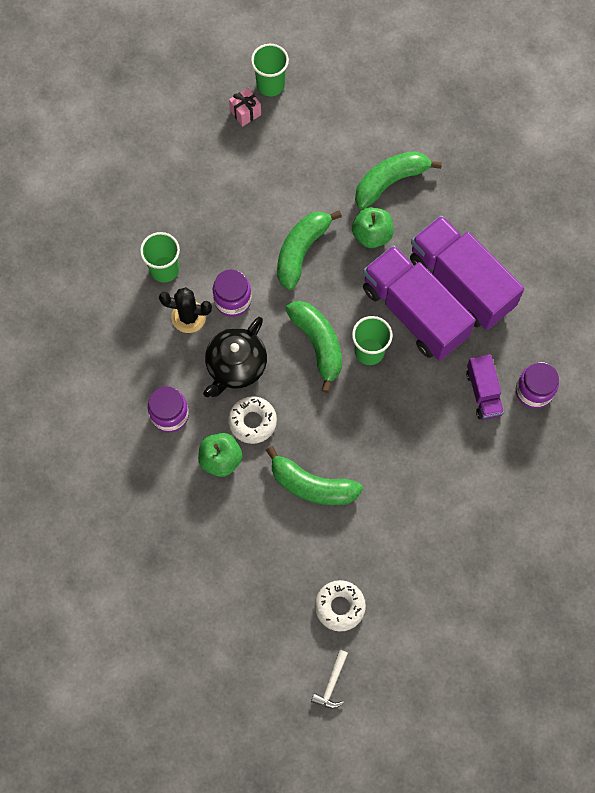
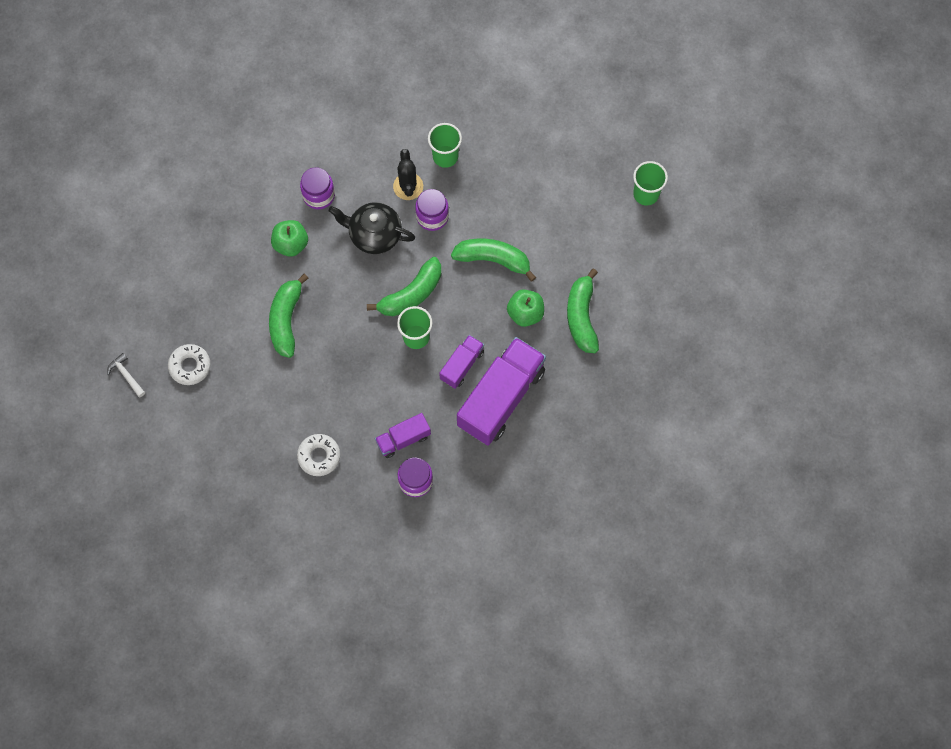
camera: 75 degrees right, 0 degrees up
(245, 112) = (612, 181): pink gift -> none
(252, 421) = (329, 260): white donut -> white donut (319, 456)
(331, 684) = (126, 375): white hammer -> white hammer turned 45 degrees clockwise
(390, 181) = (581, 316): green banana -> green banana turned 135 degrees counterclockwise
(414, 312) = (462, 365): purple truck -> purple truck, size x0.51

